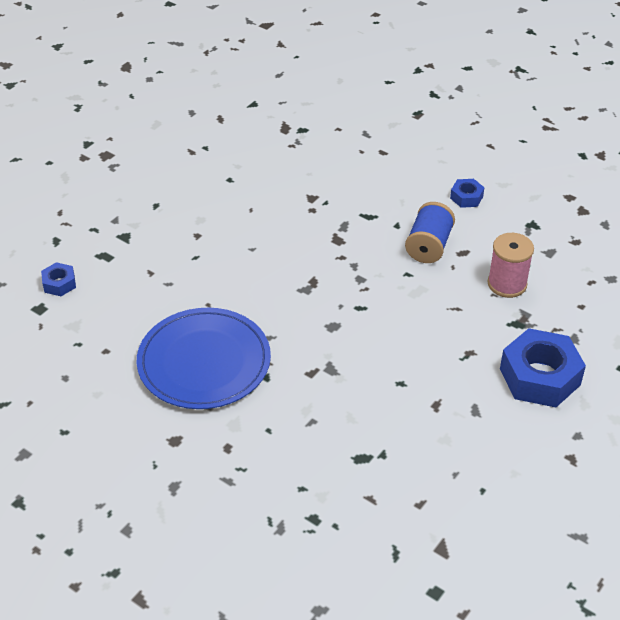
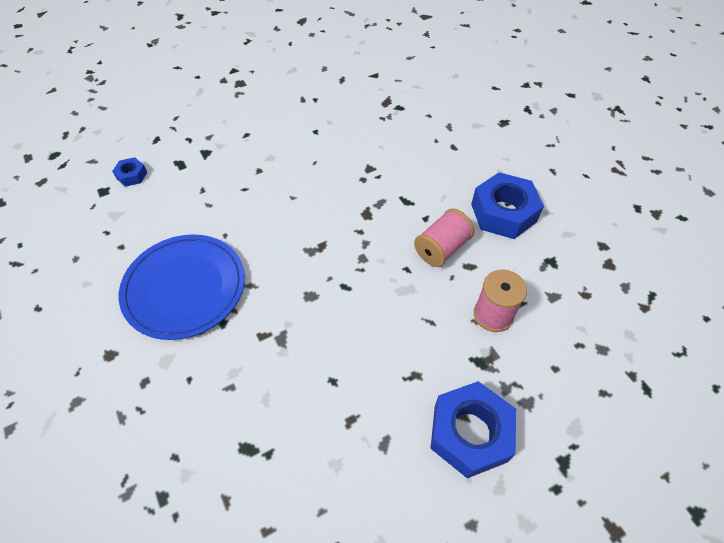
camera: 25 degrees right, 10 degrees up
(428, 246) = (441, 248): blue spool -> pink spool
(466, 197) = (503, 213): blue nut -> blue nut, size x2.09

